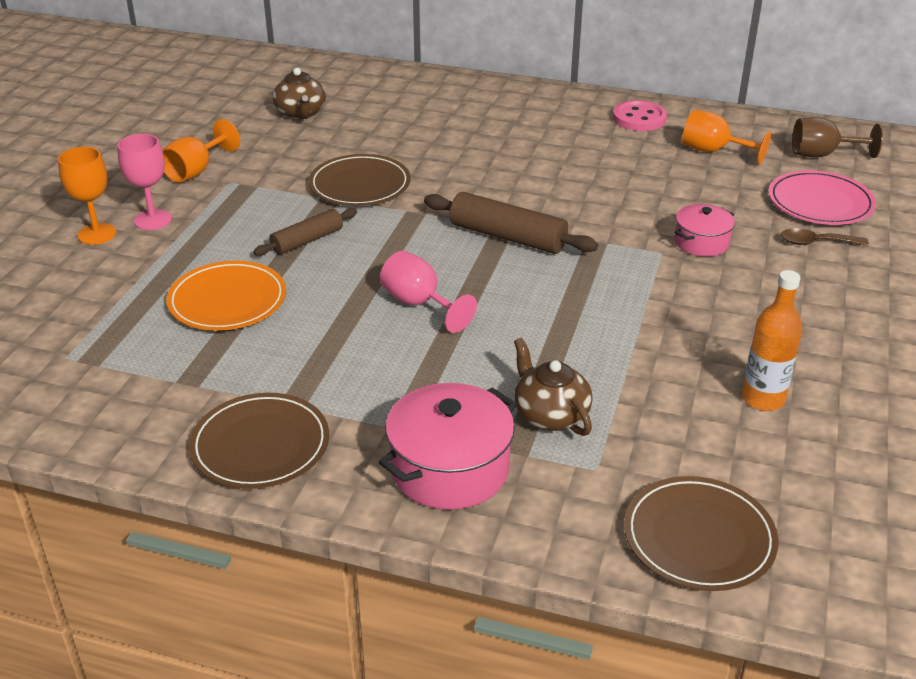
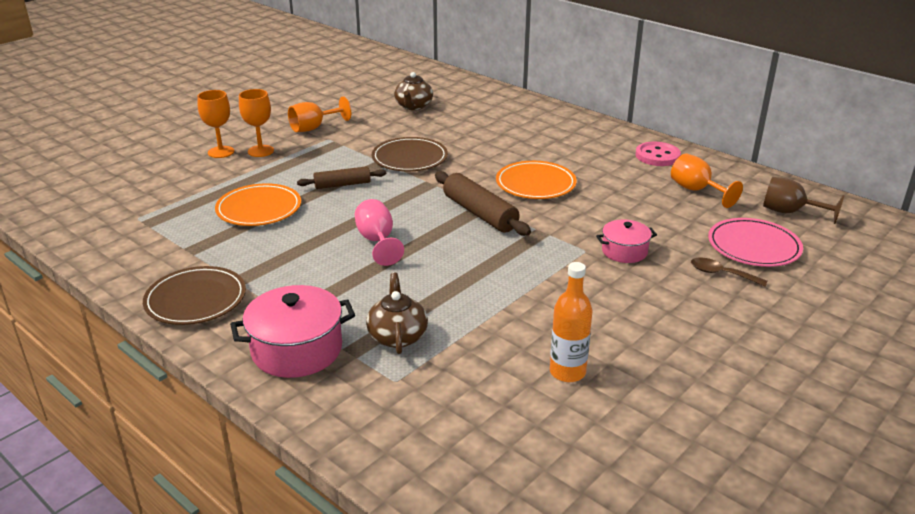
camera: 25 degrees right, 5 degrees down
(153, 220) = (260, 151): pink goblet -> orange goblet
(537, 184) = (535, 184): none -> orange plate
(699, 537) = (424, 451): brown plate -> none

